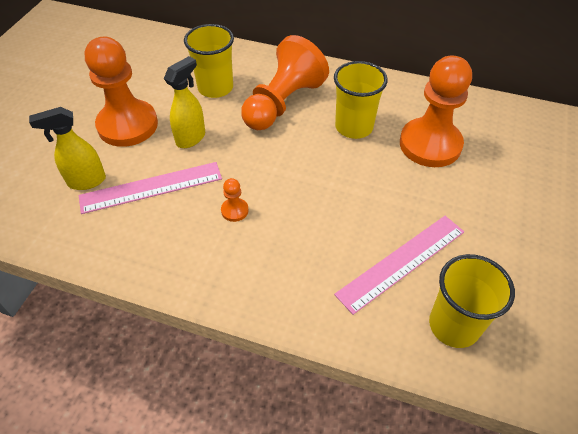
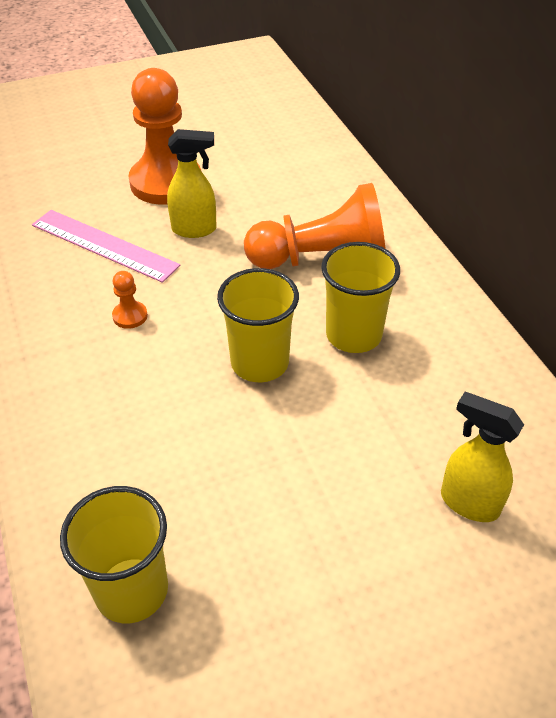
camera: 50 degrees right, 5 degrees down
(86, 181) = (72, 204): yellow spray bottle -> yellow spray bottle (468, 503)
(215, 88) = (284, 202): yellow cup -> yellow cup (259, 363)
(402, 262) = (184, 490): pink ruler -> none
(430, 144) = (406, 418): orange pawn -> none

